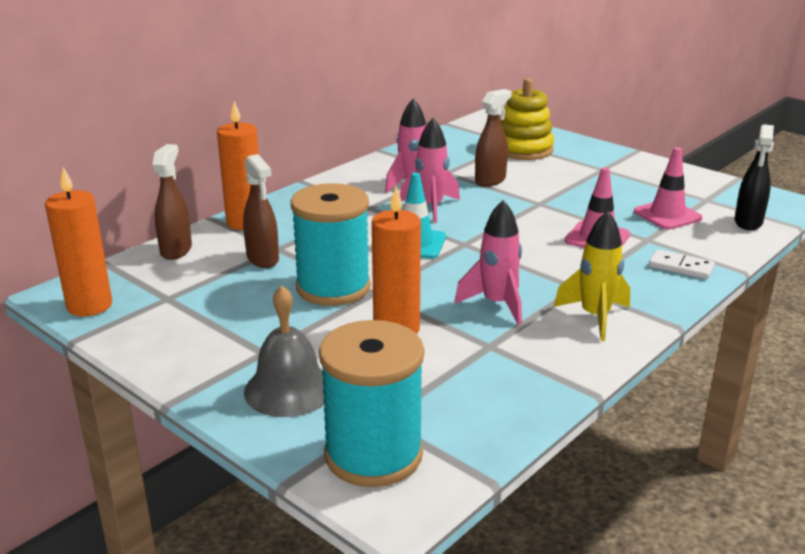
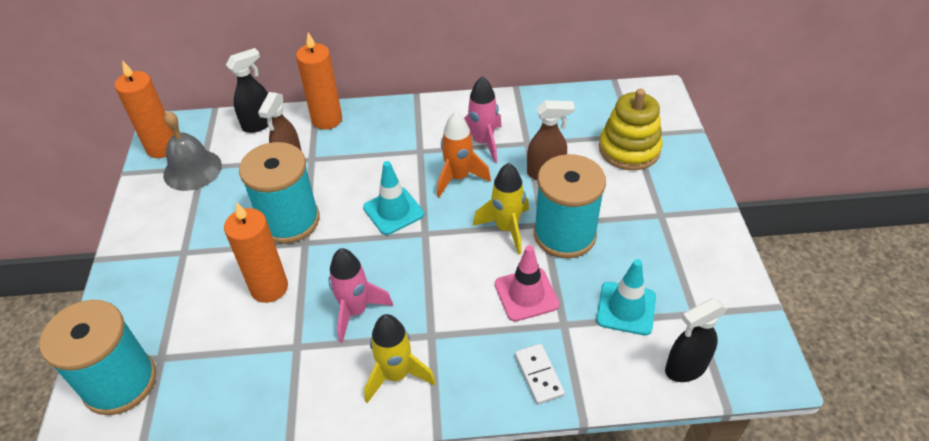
camera: 45 degrees right, 20 degrees up
(176, 250) = (259, 124): brown spray bottle -> black spray bottle
(289, 389) = (154, 294): grey bell -> grey bell (192, 170)
(431, 207) = (458, 178): pink rocket -> orange rocket
(519, 216) = (506, 228): none -> yellow rocket
(563, 202) = (564, 234): none -> turquoise spool
(667, 215) = (626, 308): pink traffic cone -> turquoise traffic cone

